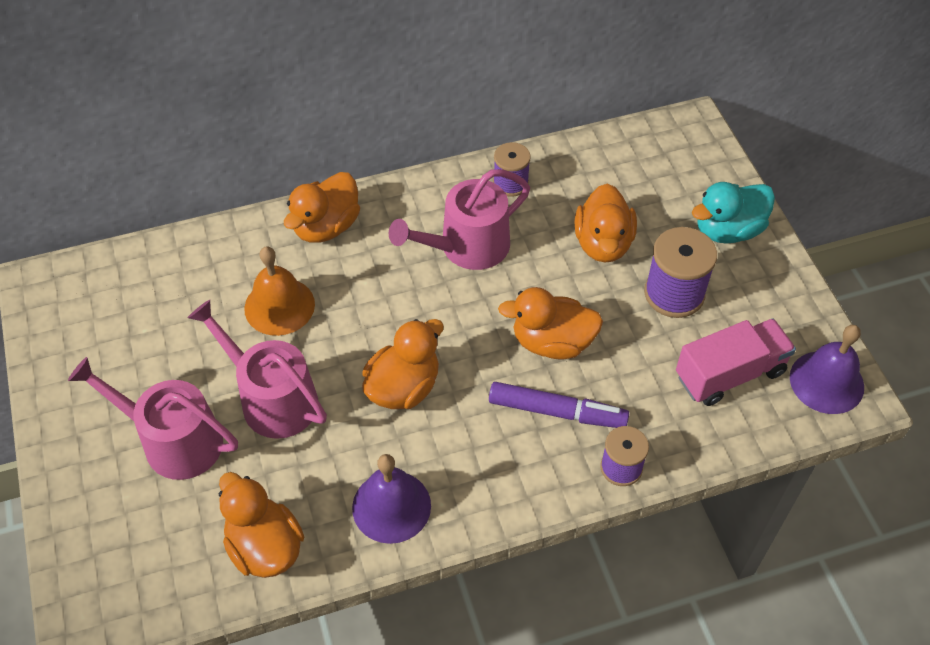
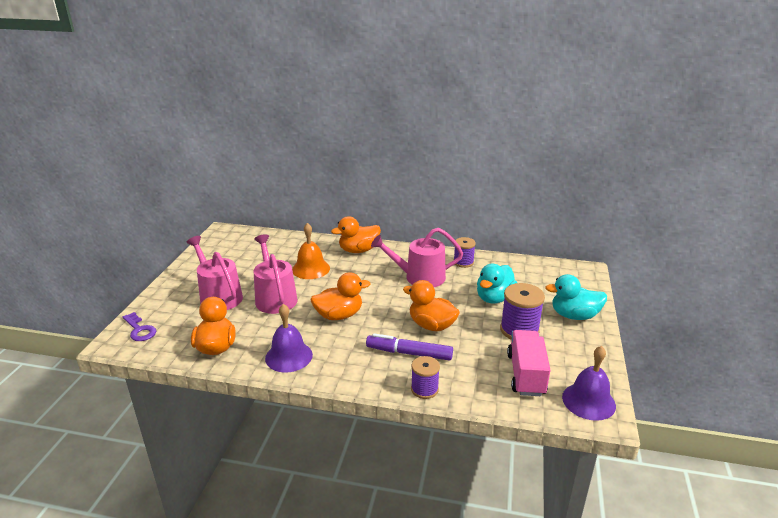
camera: 30 degrees right, 25 degrees down
(102, 578) = (139, 330): none -> purple key
(557, 412) = (409, 353): purple marker -> purple marker turned 150 degrees clockwise
(603, 243) = (494, 298): orange duck -> turquoise duck
(729, 374) = (526, 374): pink truck -> pink truck turned 90 degrees counterclockwise

